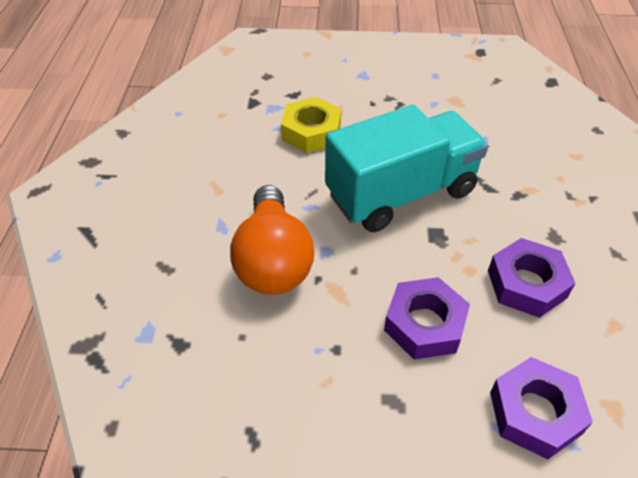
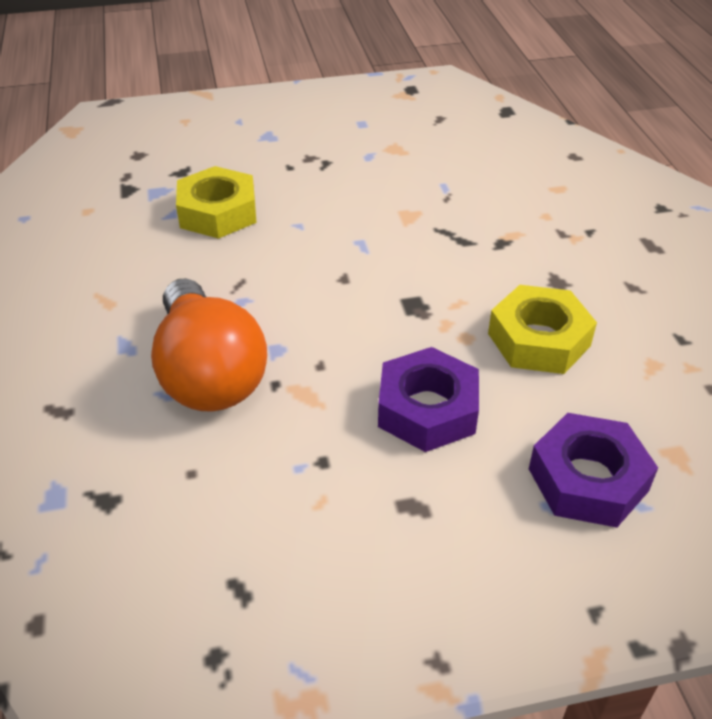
camera: 15 degrees left, 5 degrees down
(401, 193) = (355, 265): turquoise truck -> none
(526, 284) = (539, 339): purple nut -> yellow nut

